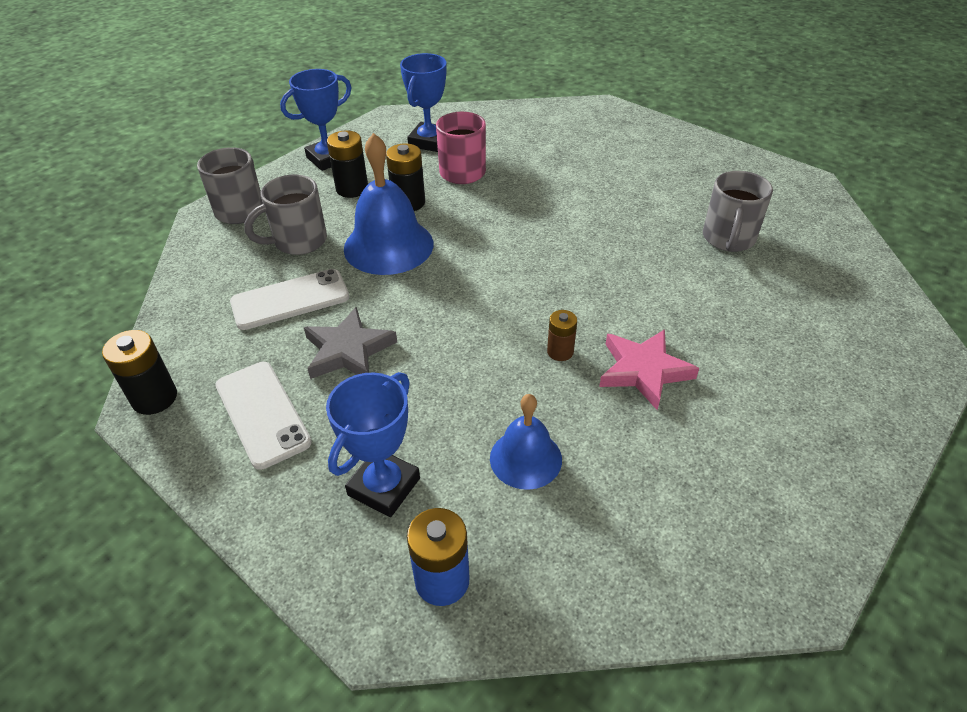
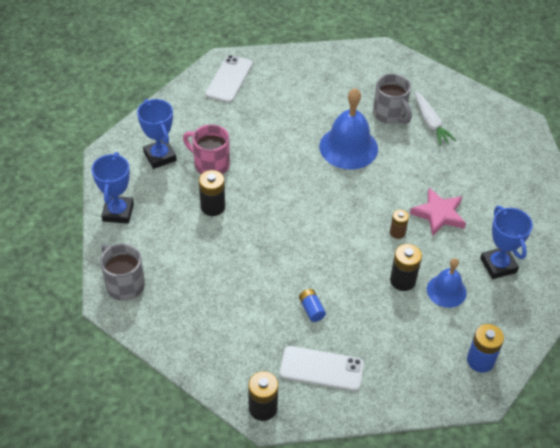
camera: 50 degrees left, 5 degrees up
(290, 300) = (243, 309): white phone -> white phone (229, 79)
(298, 241) = (192, 276): grey mug -> none
(348, 351) = (311, 309): grey star -> blue battery
(352, 189) = (167, 222): black battery -> black battery (402, 280)
(384, 486) = (414, 349): blue trophy -> blue trophy (498, 265)
(388, 246) = (243, 240): blue bell -> blue bell (348, 147)
(773, 276) = (430, 123): none -> white carrot

